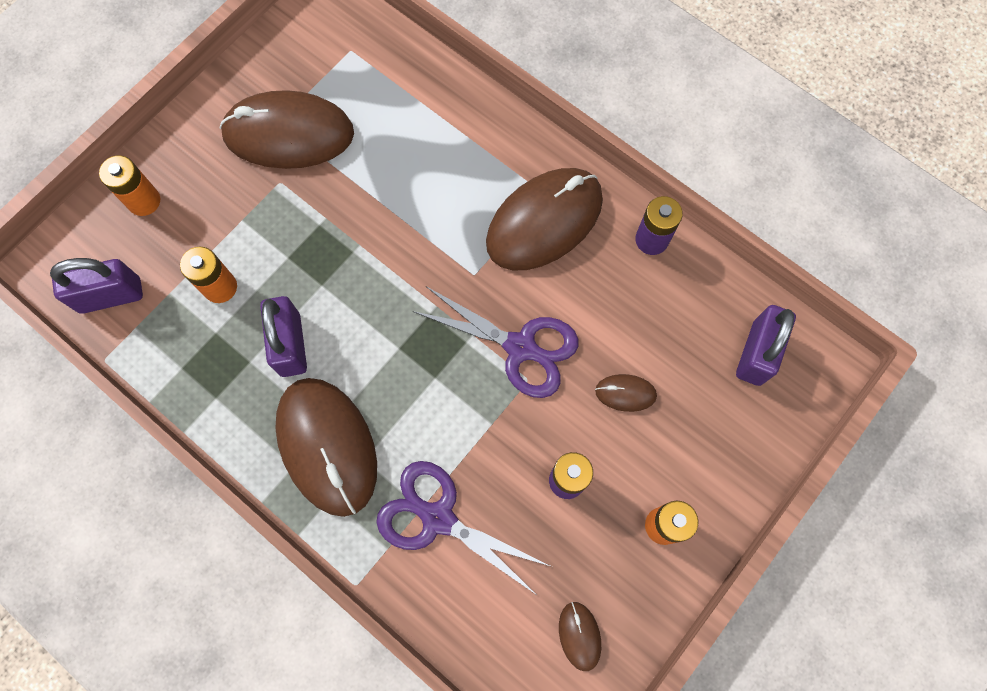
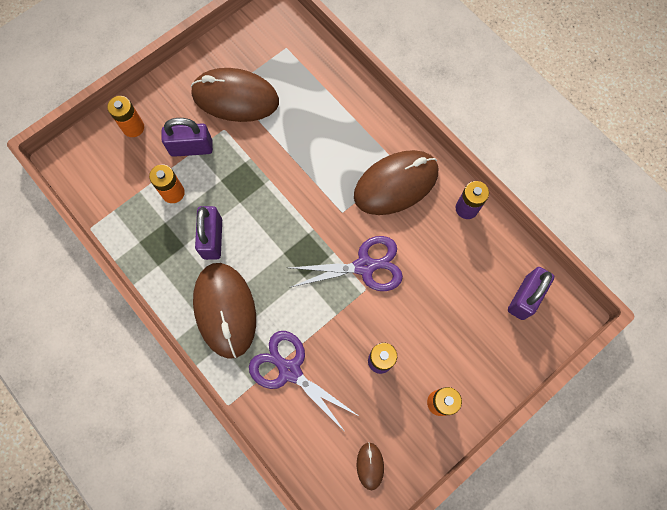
camera: 10 degrees right, 0 degrees up
(110, 296) = (101, 186): purple padlock -> purple padlock (191, 148)
(520, 347) = (364, 266): purple scissors -> purple scissors turned 45 degrees counterclockwise
(625, 393) = (430, 309): brown mouse -> none

